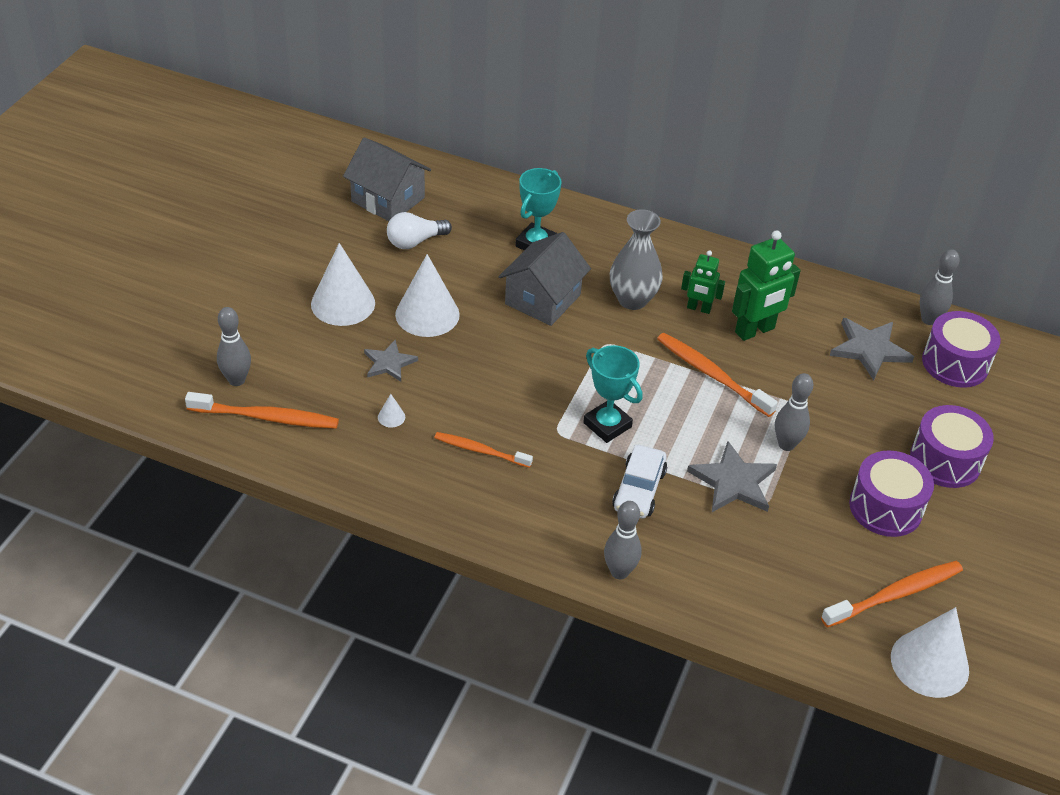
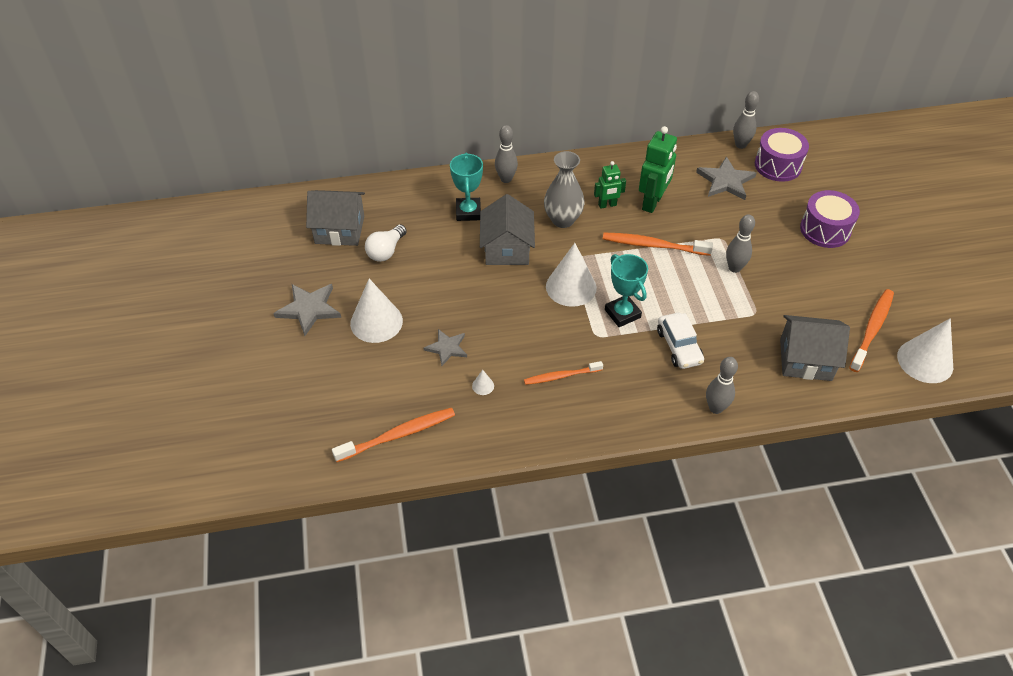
camera: 30 degrees left, 5 degrees up
(237, 380) = (352, 419): grey bowling pin -> grey bowling pin (506, 179)
(427, 314) = (441, 299): white cone -> white cone (571, 287)
(607, 425) = (622, 313): turquoise trophy -> turquoise trophy turned 45 degrees clockwise
(733, 482) = (727, 309): grey star -> grey star (309, 309)
(776, 581) = (805, 359): none -> grey house
(885, 507) = (820, 277): purple drum -> none

